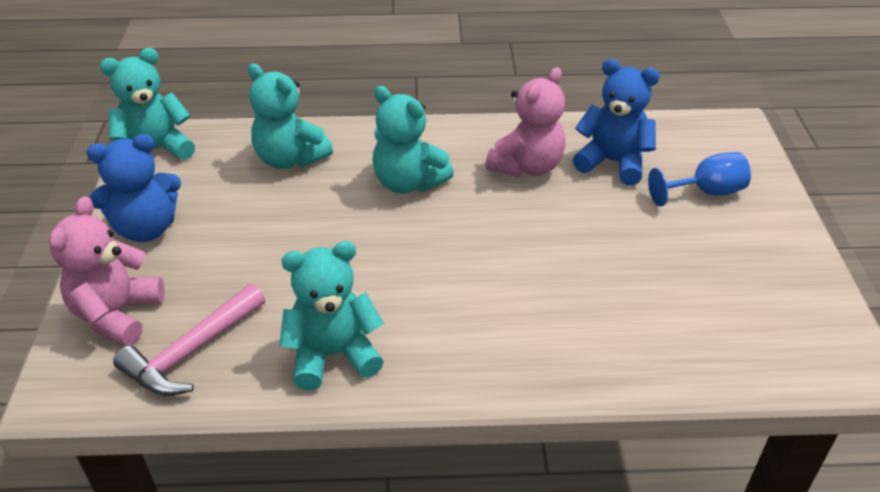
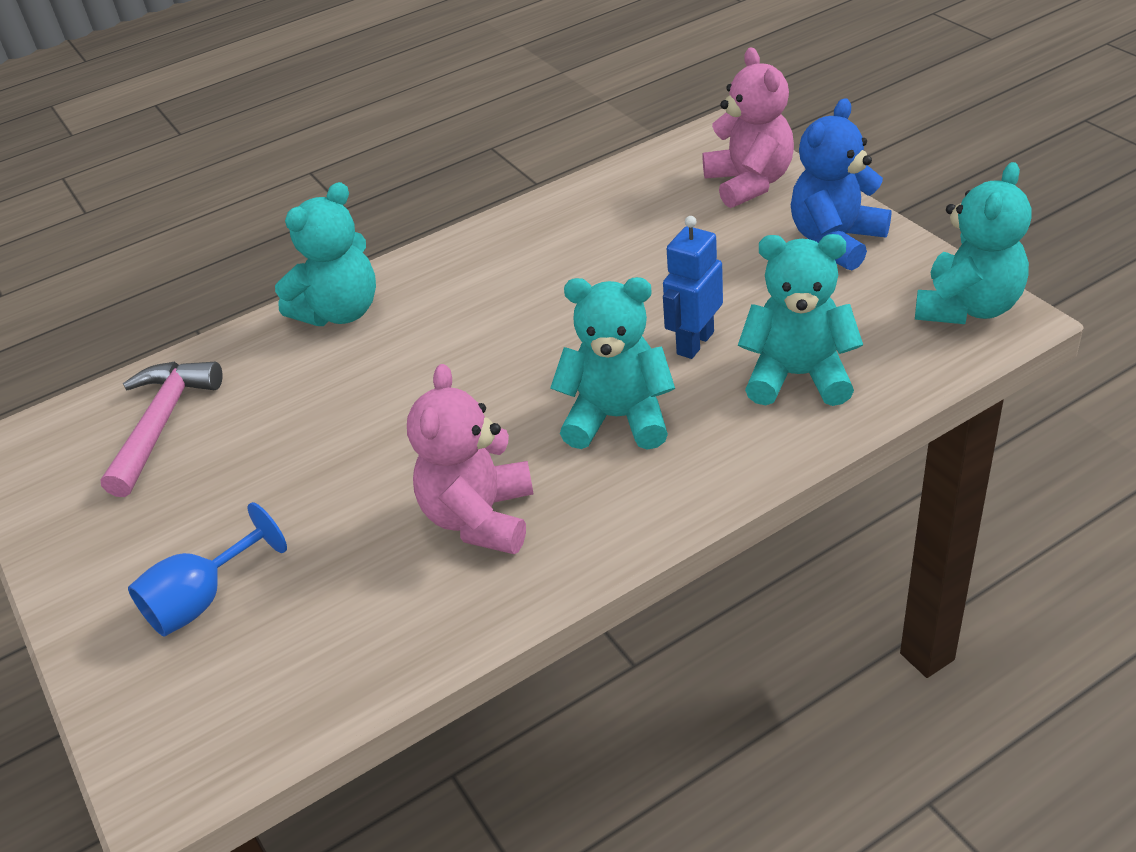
camera: 155 degrees right, 0 degrees up
(191, 352) = (650, 192): pink hammer -> pink hammer (162, 423)
(318, 204) = (694, 343): none -> blue robot
(333, 355) = (530, 241): turquoise teddy bear -> turquoise teddy bear (340, 312)
(613, 162) = (358, 588): blue teddy bear -> none

